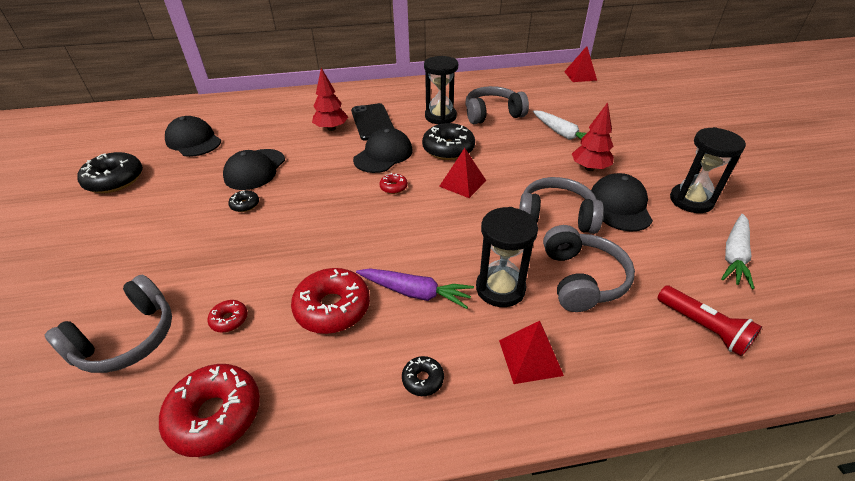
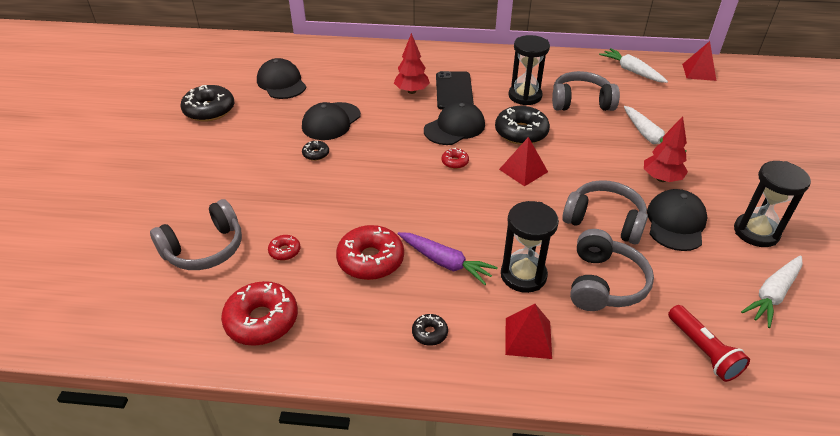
camera: 15 degrees right, 0 degrees up
(525, 83) = (631, 71): none -> white carrot

